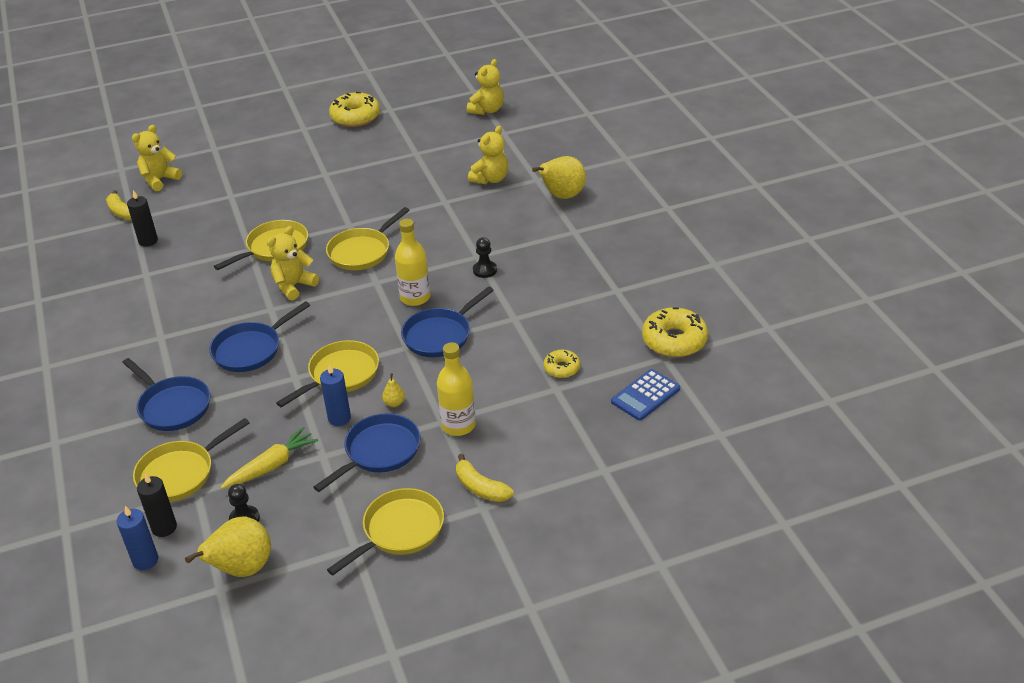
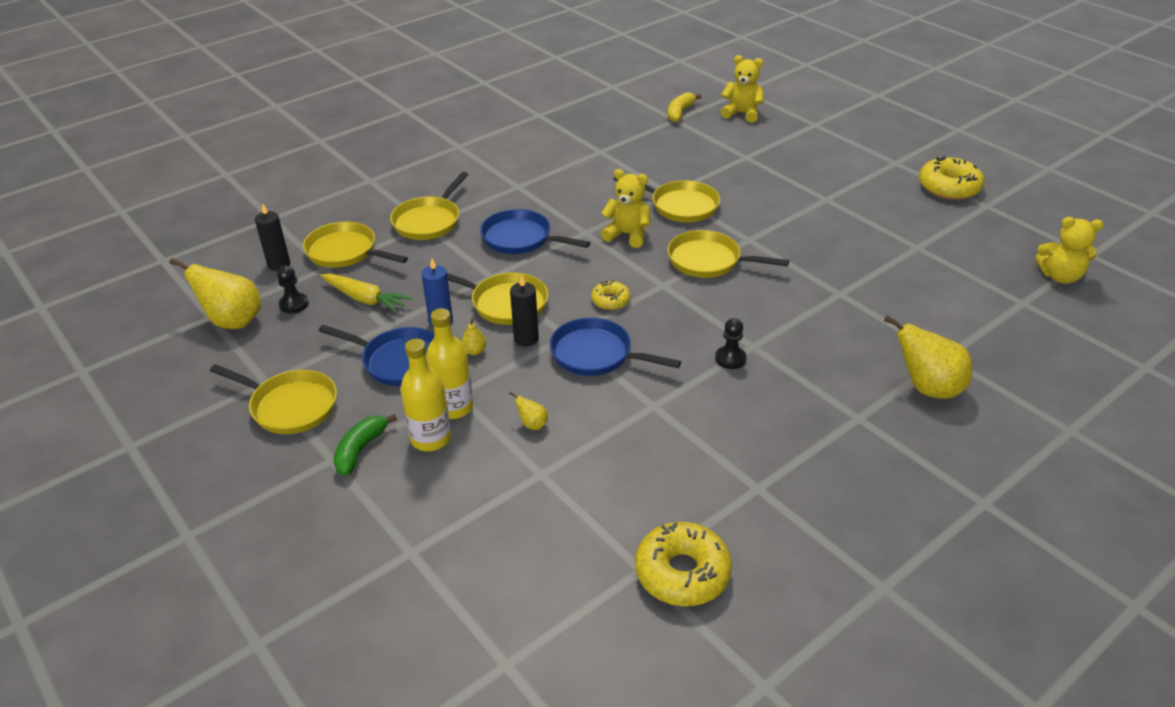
camera: 70 degrees right, 0 degrees up
(145, 560) = (240, 267): blue candle -> none
(148, 241) = (647, 137): black candle -> black candle (526, 339)
(172, 406) = (429, 221): blue pan -> yellow pan
(415, 297) = (651, 319): yellow bottle -> yellow bottle (430, 438)
(480, 488) = (360, 450): yellow banana -> green banana
(490, 179) = (914, 317): yellow teddy bear -> none
(502, 384) = (532, 424): none -> yellow pear
(562, 368) = (580, 470): yellow donut -> yellow donut (610, 300)
(645, 395) = (558, 564): blue calculator -> none

